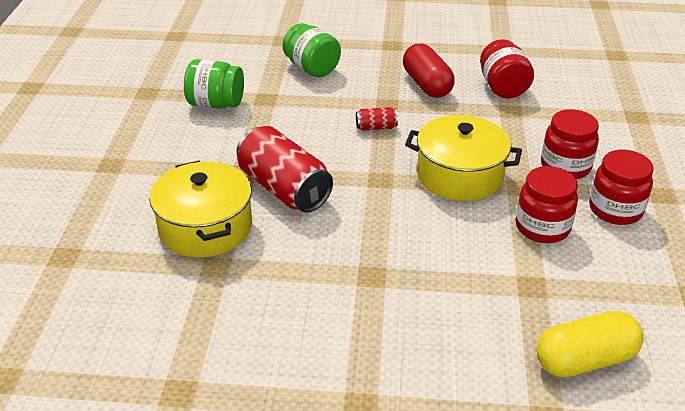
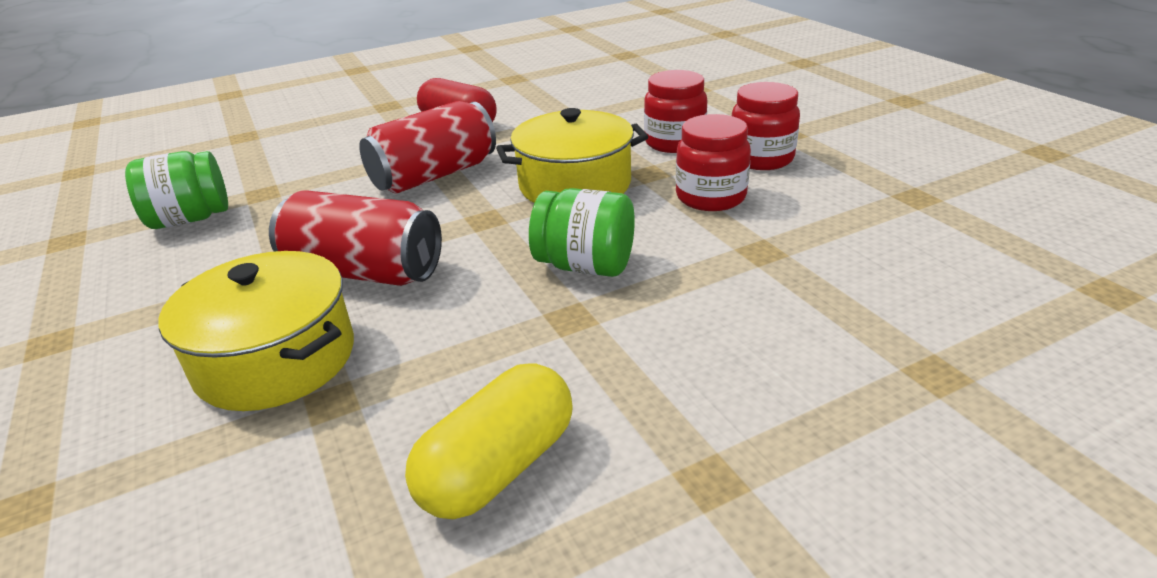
camera: 30 degrees left, 5 degrees down
(312, 68) = (304, 149): green jar -> green jar (585, 266)
(376, 127) = (434, 175): red can -> red can, size x2.28
(503, 88) = (544, 104): red jar -> none
(585, 360) = (896, 295): yellow capsule -> yellow capsule (498, 467)

